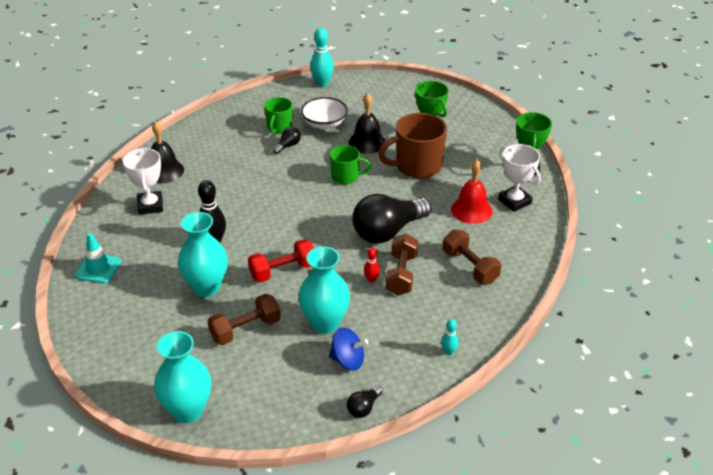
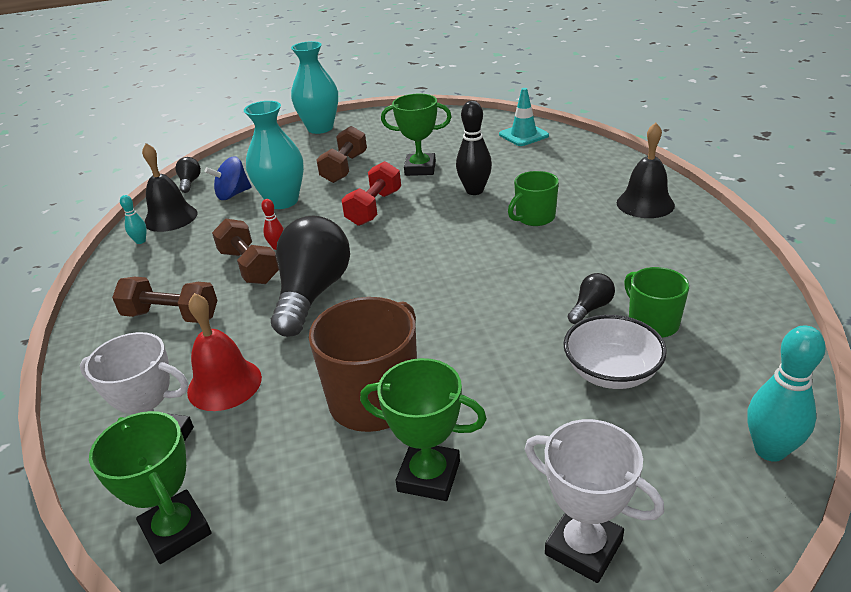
camera: 140 degrees right, 5 degrees down
(150, 205) = (585, 178): white trophy -> white trophy (583, 547)
(206, 287) = (420, 169): turquoise vase -> green trophy
(288, 146) = (591, 308): black light bulb -> black light bulb turned 135 degrees counterclockwise
(346, 177) = (452, 319): green mug -> green mug (534, 218)
(367, 142) = (503, 387): black bell -> black bell (170, 218)

